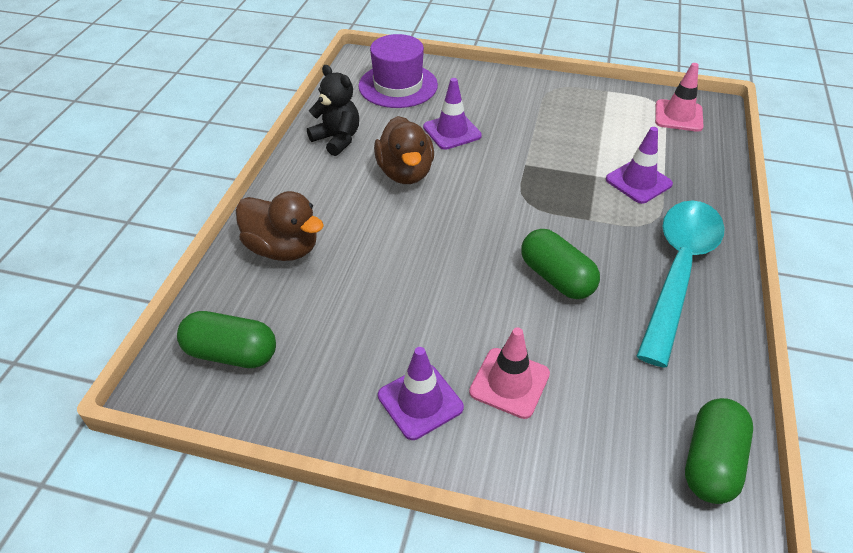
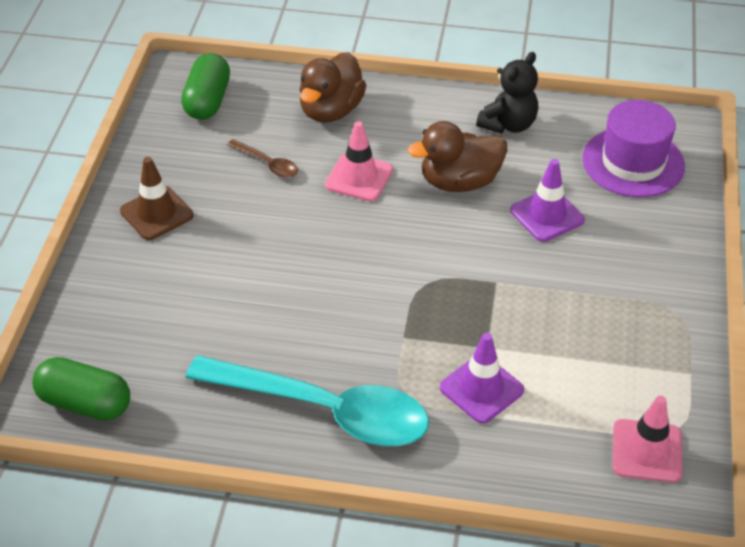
camera: 85 degrees right, 0 degrees up
(355, 301) = (267, 164): none -> brown spoon
(420, 401) = (156, 213): purple traffic cone -> brown traffic cone
(509, 383) = (174, 269): pink traffic cone -> pink traffic cone (359, 177)
(556, 278) = (307, 304): green capsule -> none

